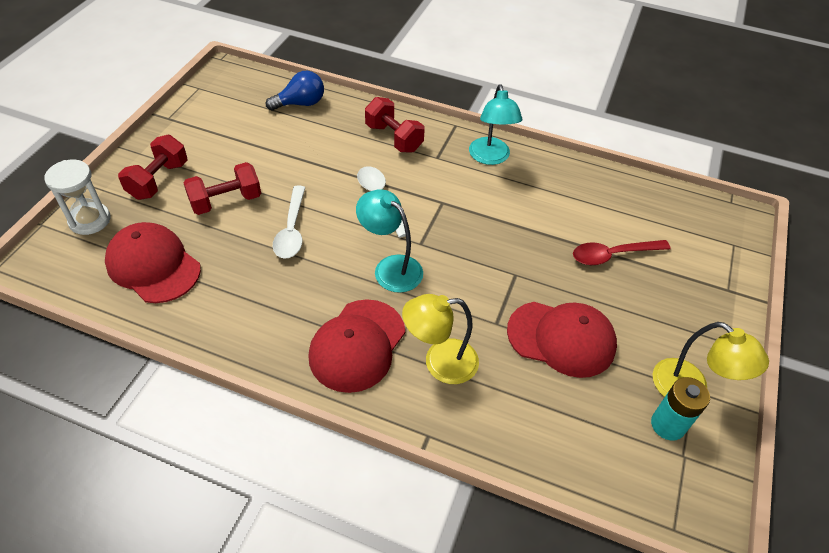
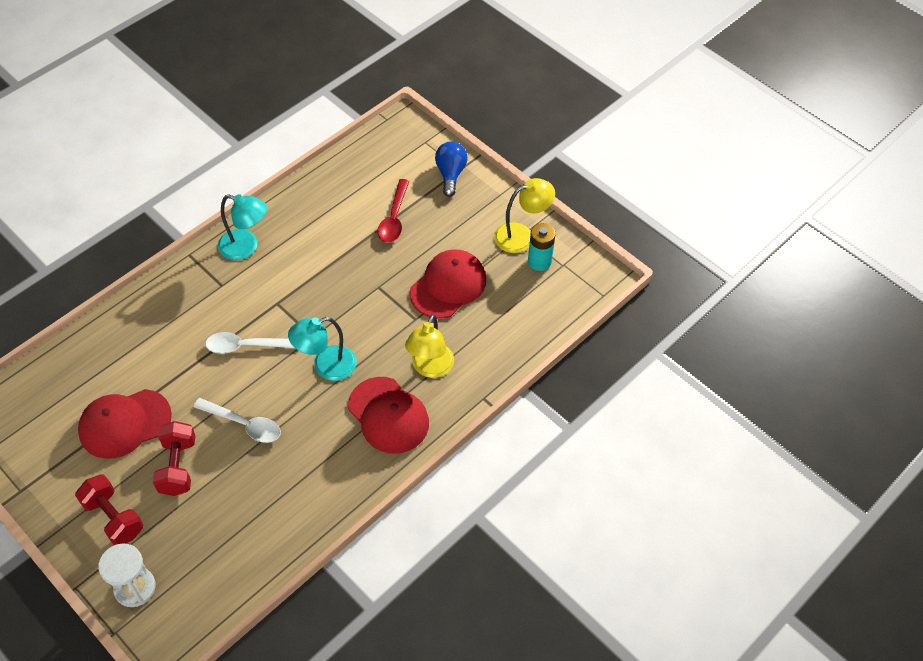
camera: 65 degrees left, 5 degrees up
(153, 265) = (225, 543): red cap -> red cap (124, 424)
(300, 103) = (76, 366): blue light bulb -> blue light bulb (450, 174)
(394, 138) = (176, 308): red dumbbell -> none

